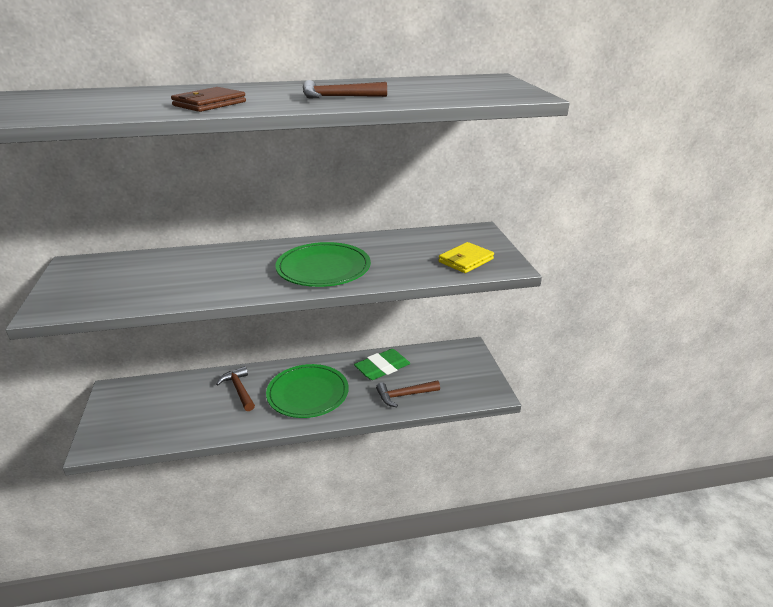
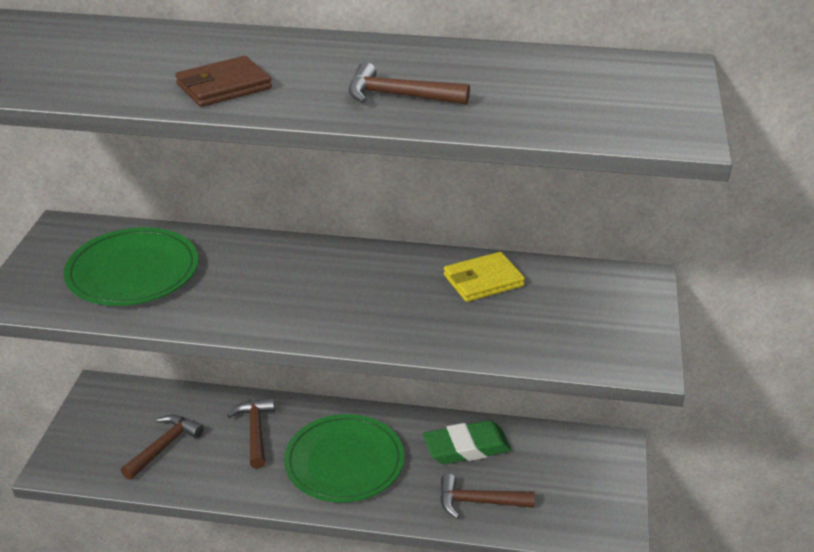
camera: 20 degrees right, 5 degrees up
(176, 413) = (164, 446): none -> brown hammer
(323, 268) = (371, 306): green plate -> green plate (133, 271)
(465, 260) = (584, 337): yellow wallet -> yellow wallet (483, 280)

